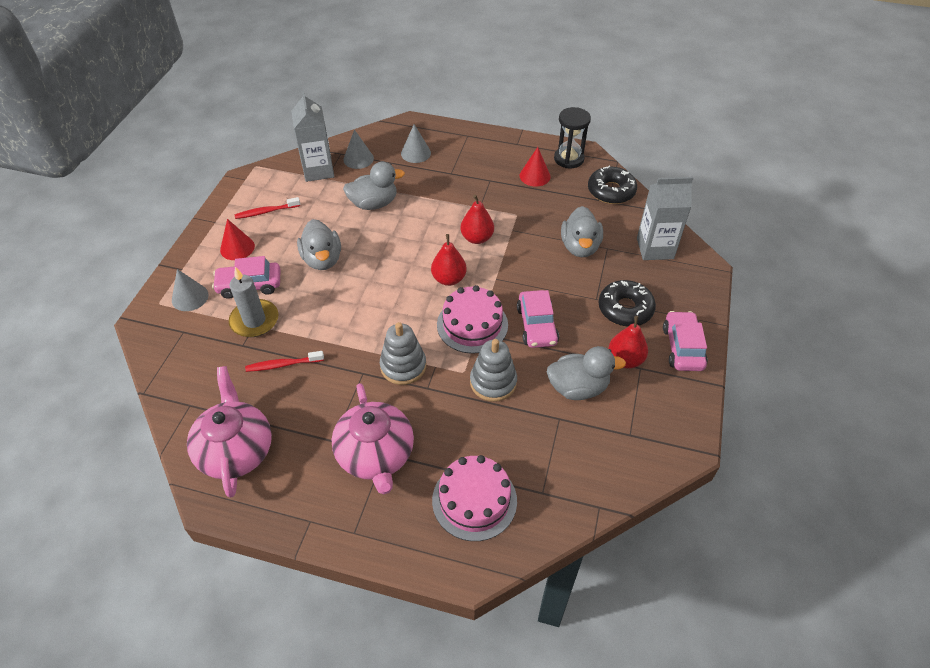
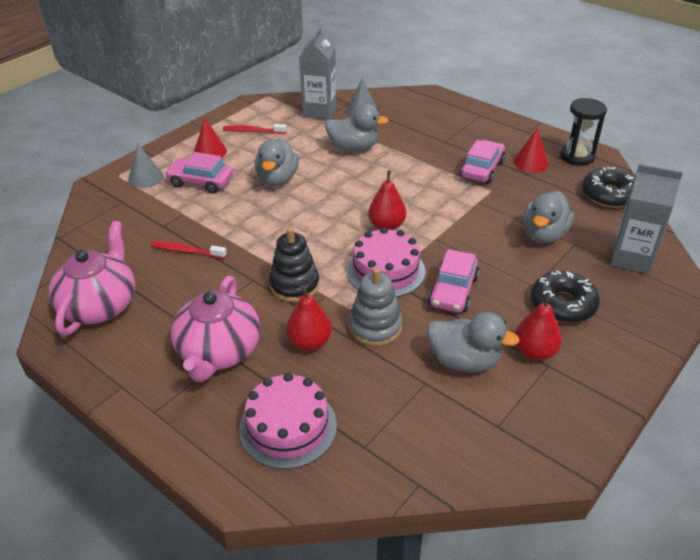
camera: 25 degrees right, 10 degrees down
(254, 320) = (186, 210): grey candle -> none
(403, 366) = (294, 285): grey stacking toy -> black stacking toy
(416, 153) = (419, 118): grey cone -> none
(477, 238) = (437, 199): red pear -> red pear (310, 342)
(682, 347) = (611, 361): pink car -> pink car (482, 169)

